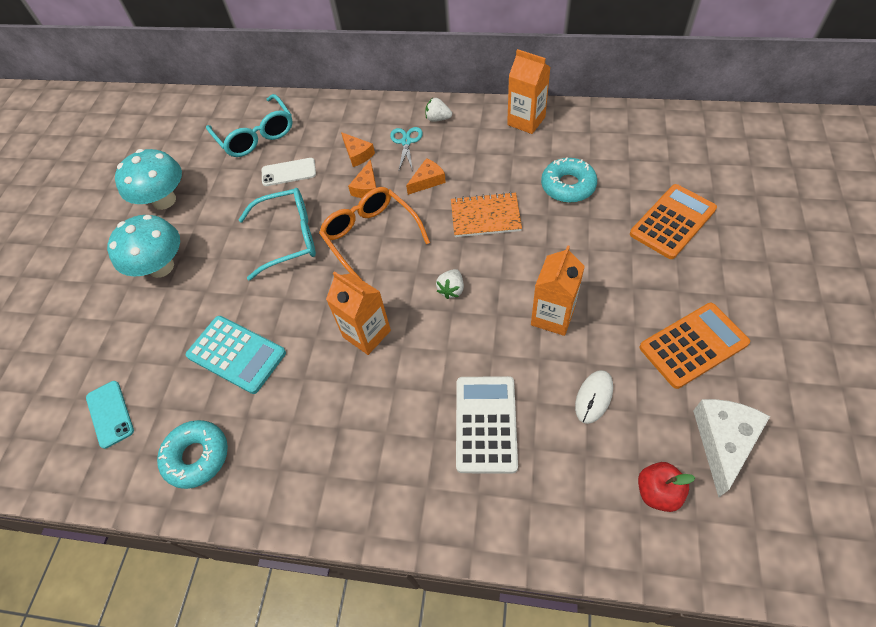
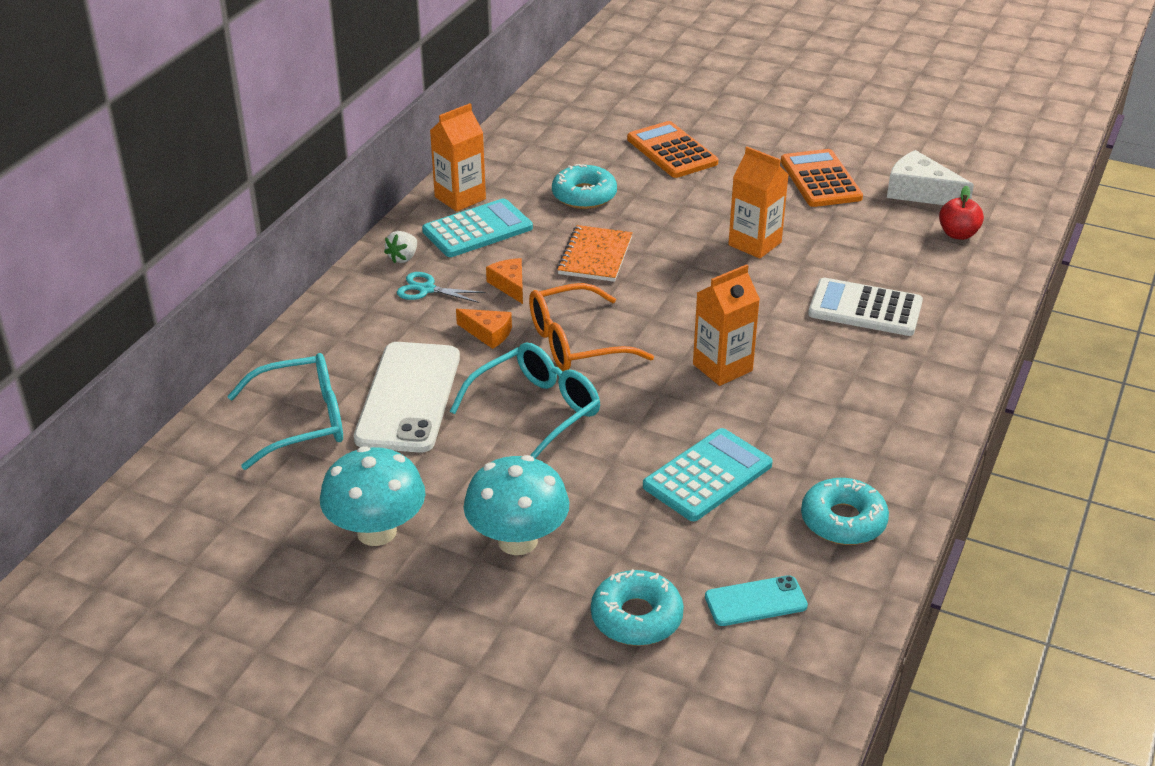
camera: 80 degrees left, 20 degrees down
(95, 348) = (636, 617): none -> turquoise donut
(288, 238) = (536, 411): turquoise glasses -> turquoise glasses turned 45 degrees clockwise
(289, 172) = (409, 397): white phone -> white phone, size x1.95
(357, 154) = (419, 332): orange cheese -> none
(451, 289) = (689, 298): white strawberry -> none
(489, 143) = (477, 230): none -> turquoise calculator
(594, 397) = (856, 243): white mouse -> none

